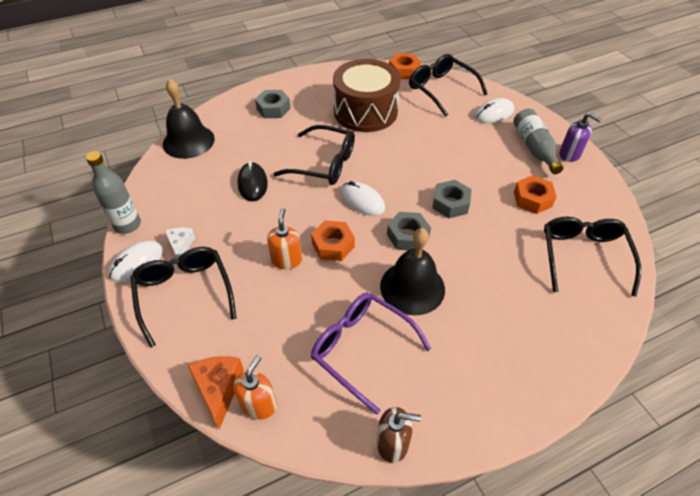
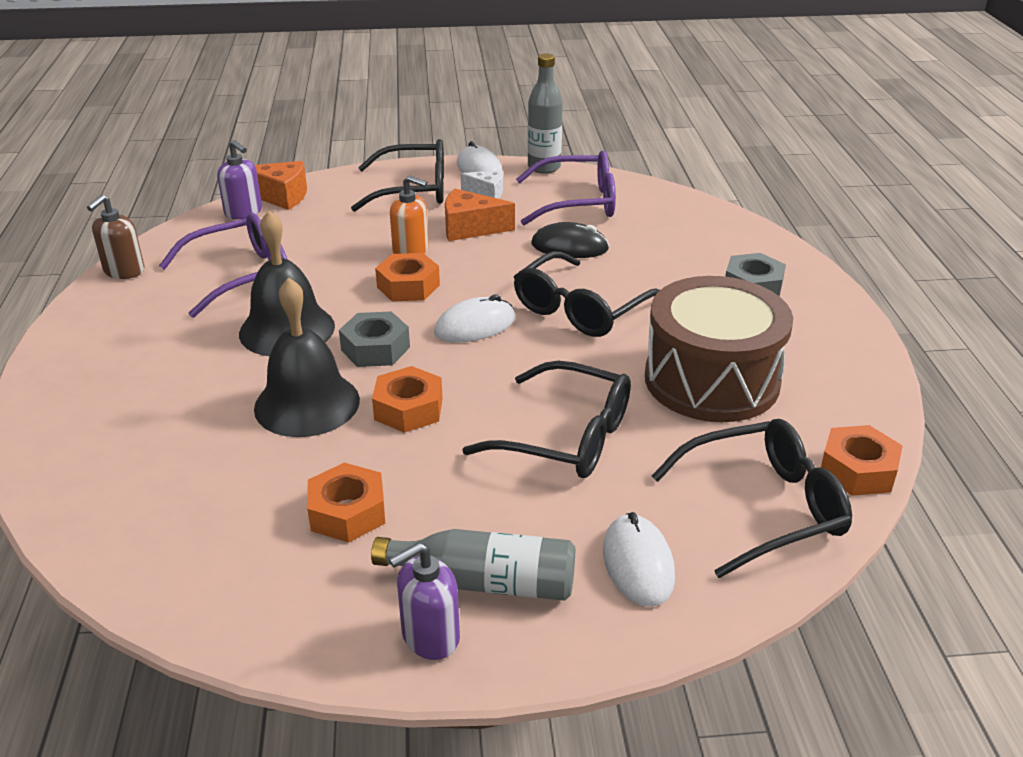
camera: 110 degrees right, 15 degrees down
(186, 193) = (577, 202): none -> purple glasses
(188, 141) = (691, 212): black bell -> black bell (307, 403)
(242, 238) = (470, 228): none -> orange cheese
(259, 404) = (243, 212): orange soap dispenser -> purple soap dispenser
(450, 203) = (408, 409): grey nut -> orange nut
(583, 256) = (180, 518): black glasses -> black glasses (566, 437)

